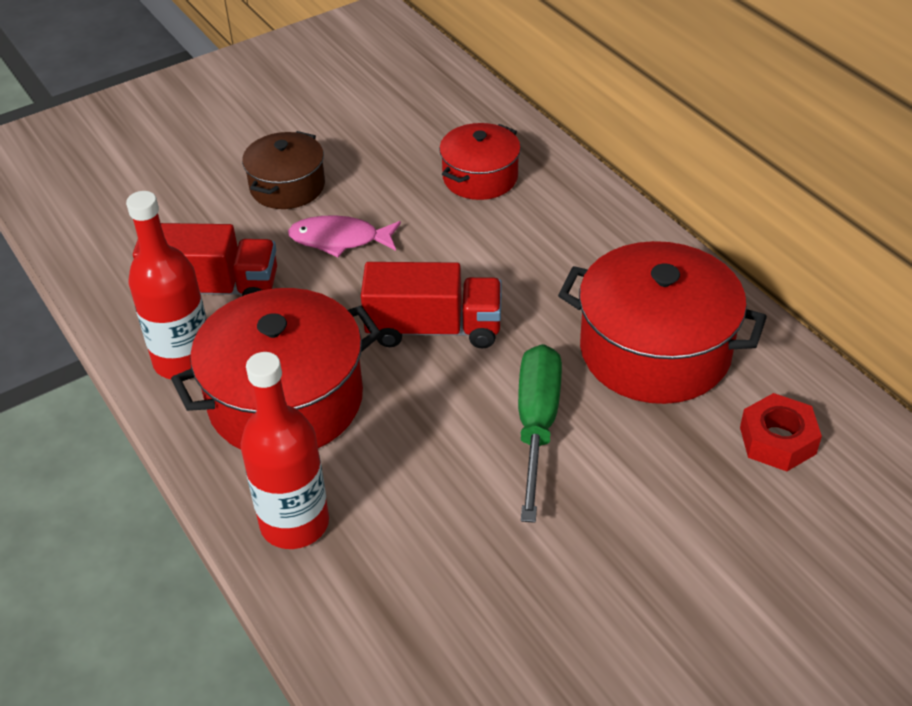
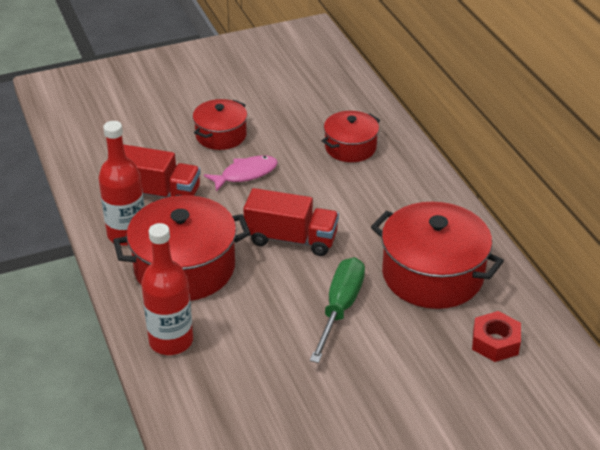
camera: 10 degrees right, 5 degrees down
(287, 186) = (221, 135): brown pot -> red pot
(339, 240) = (246, 174): pink fish -> pink fish turned 135 degrees clockwise

